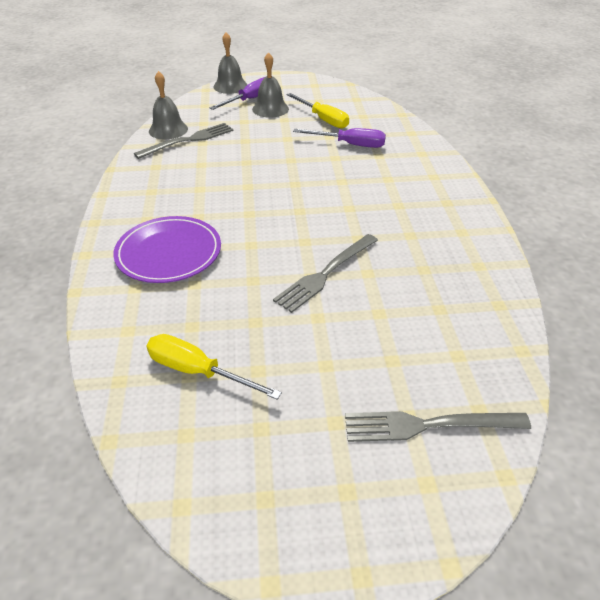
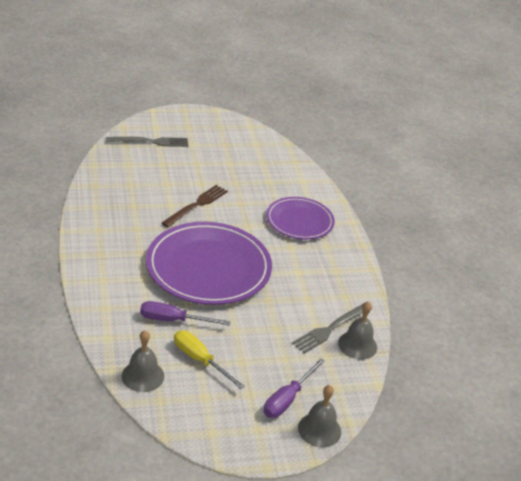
camera: 170 degrees right, 5 degrees down
(198, 371) = (259, 163): yellow screwdriver -> none
(270, 109) = (260, 380): grey bell -> grey bell (143, 376)
(311, 190) = (208, 267): none -> purple plate
(325, 274) = (197, 204): grey fork -> brown fork

